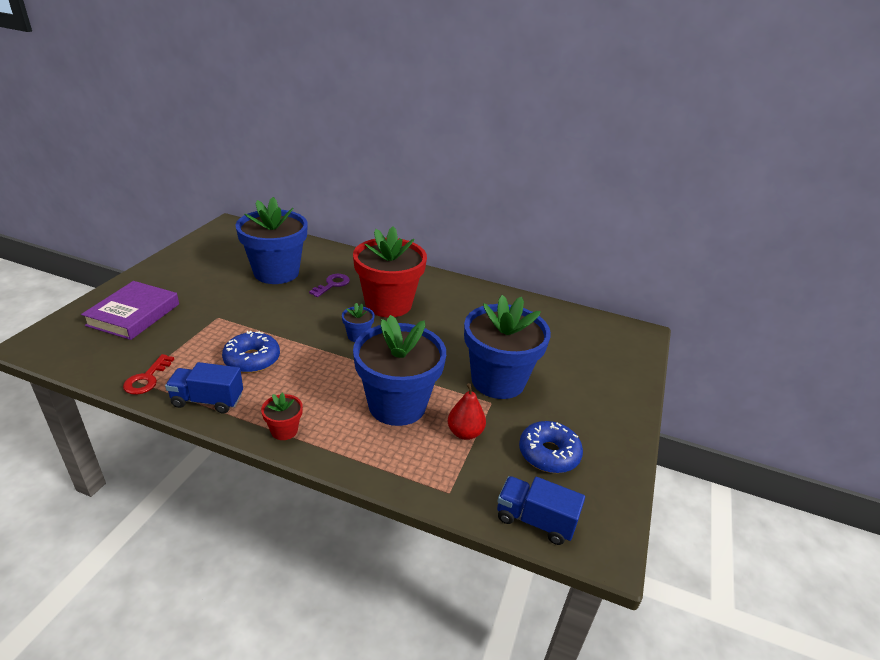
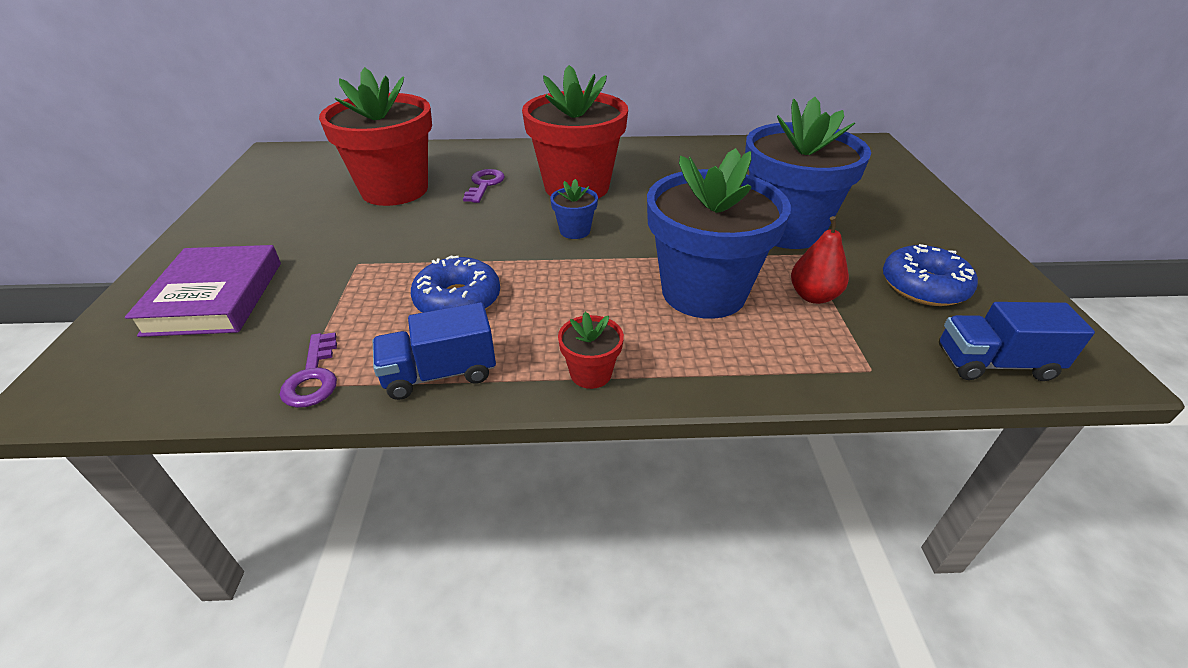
camera: 20 degrees left, 5 degrees up
(147, 379) = (313, 377): red key -> purple key
(276, 272) = (394, 190): blue flower pot -> red flower pot

